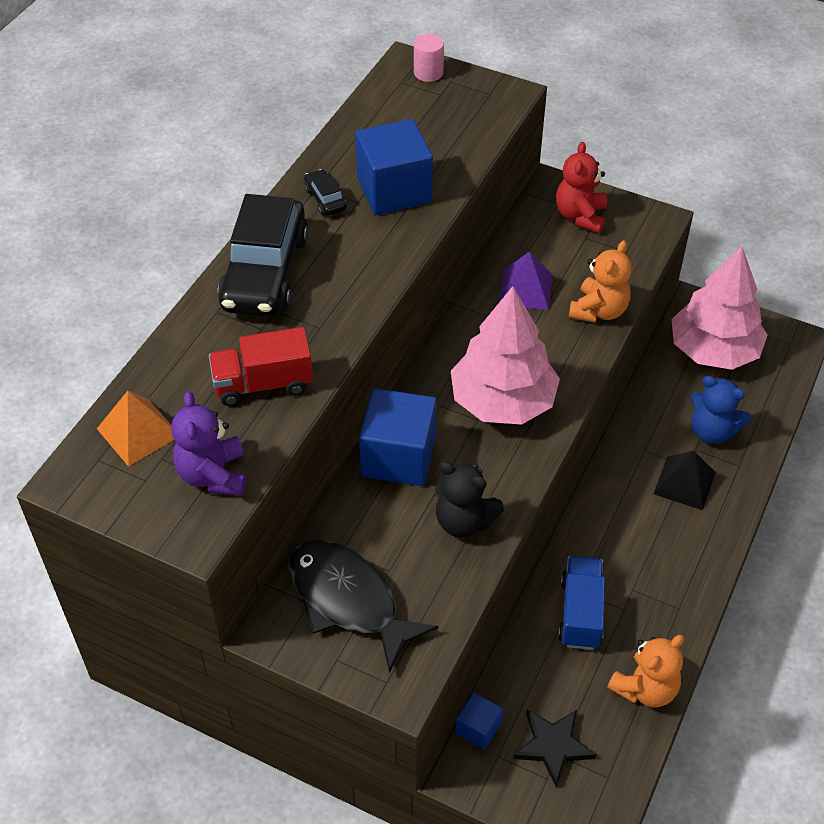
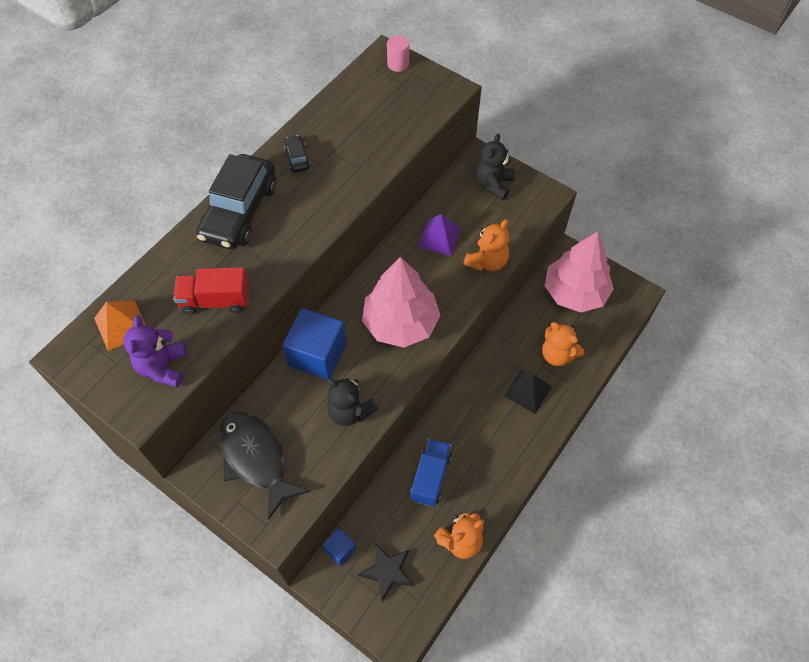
camera: 10 degrees right, 10 degrees up
(394, 190) = (348, 157): blue cube -> none
(580, 216) = (493, 184): red teddy bear -> black teddy bear
(712, 431) = (557, 355): blue teddy bear -> orange teddy bear

